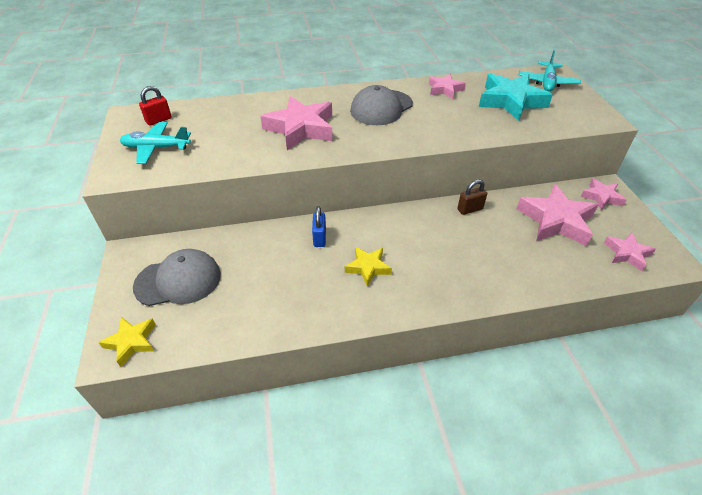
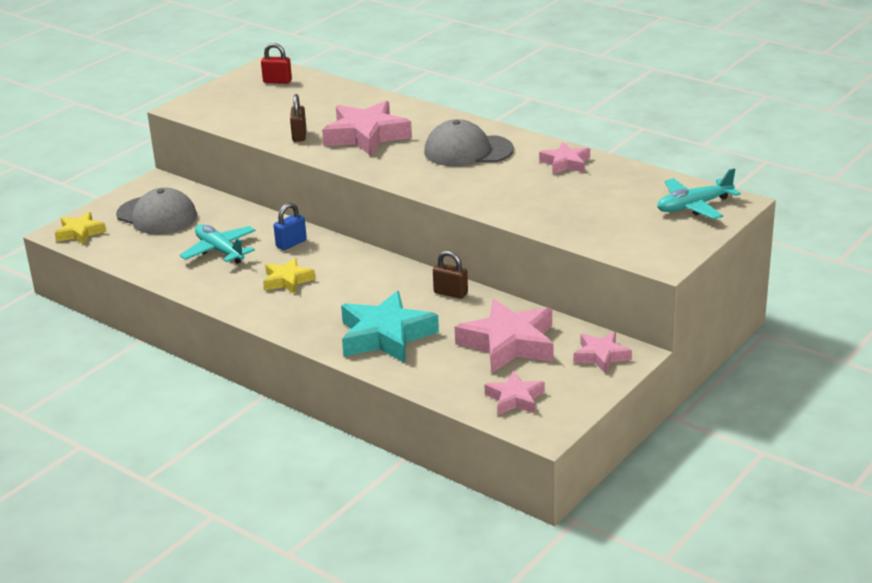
camera: 50 degrees right, 15 degrees down
(156, 148) = (240, 101): turquoise plane -> turquoise plane (220, 251)
(254, 151) = (299, 135): none -> brown padlock
(510, 101) = (605, 202): turquoise star -> turquoise star (385, 336)

